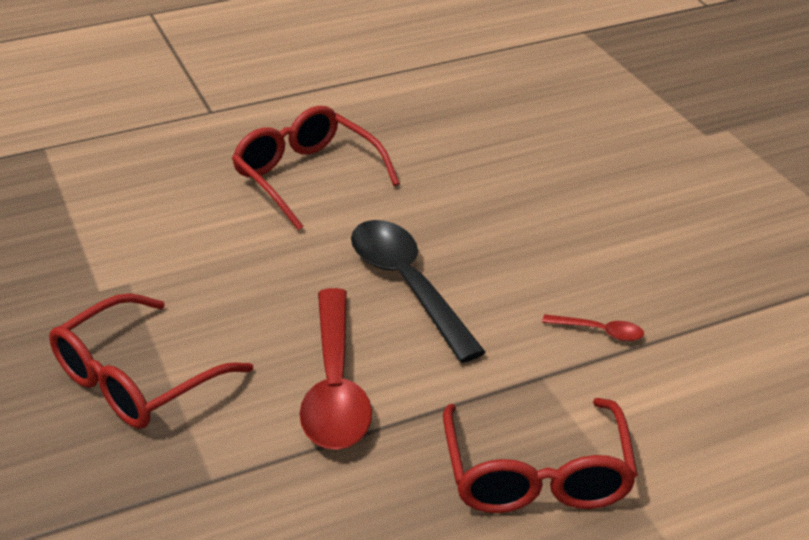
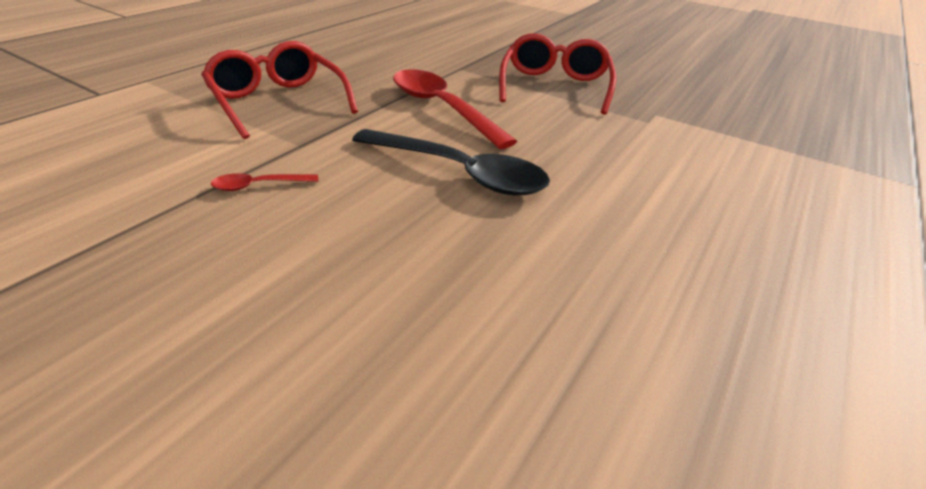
camera: 145 degrees right, 0 degrees up
(306, 177) = (685, 241): red glasses -> none

